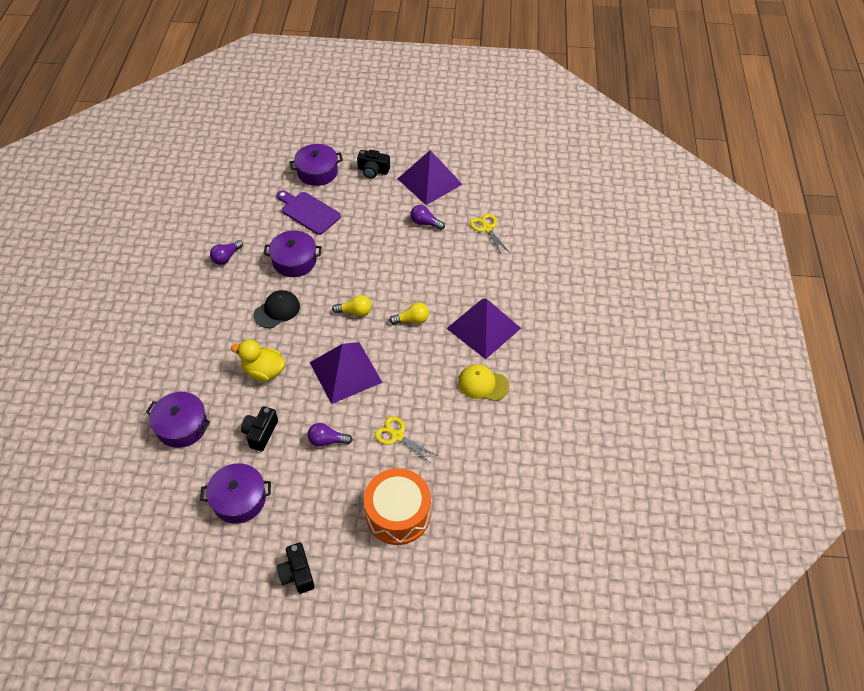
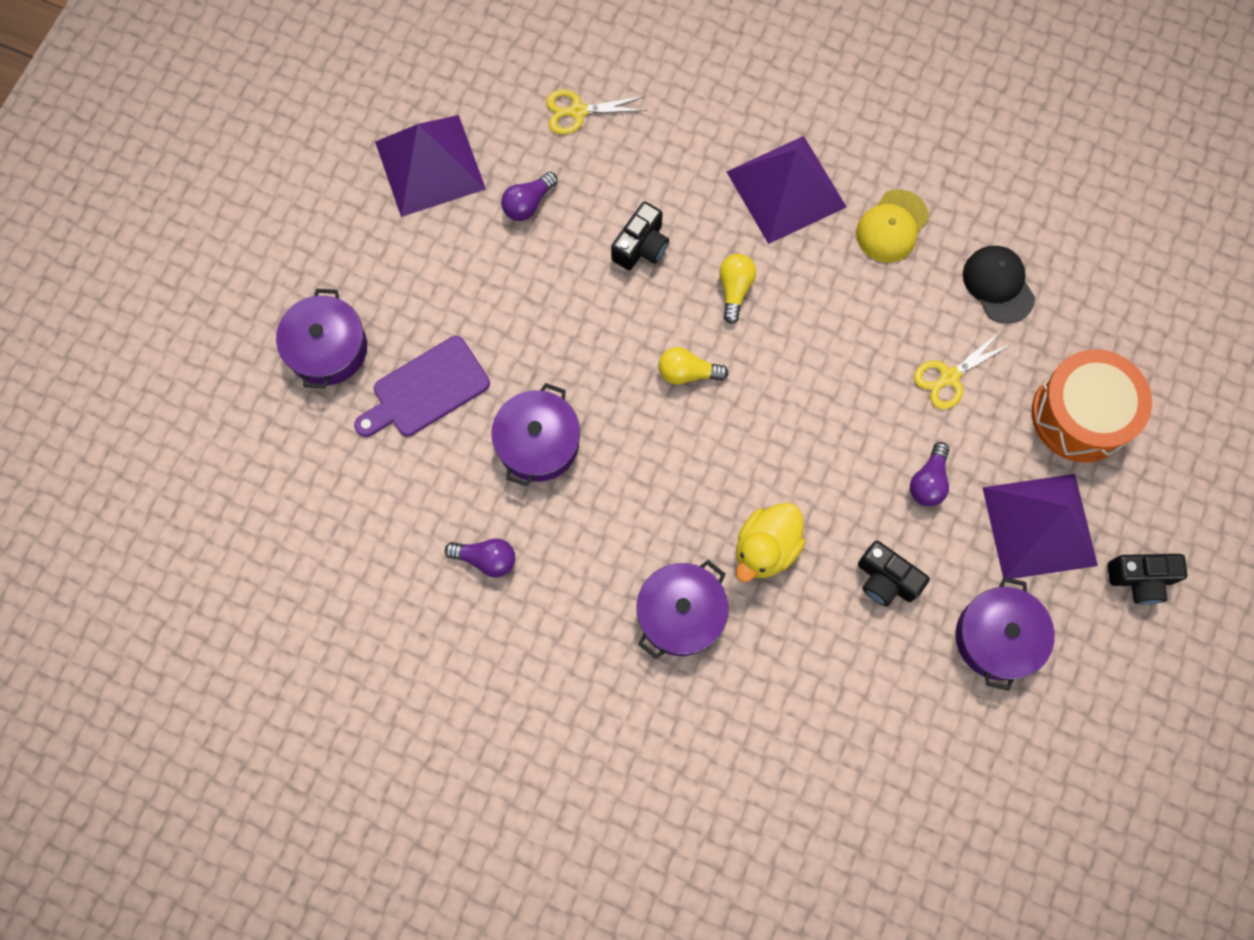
camera: 70 degrees left, 20 degrees up
(182, 426) = (836, 702): purple pot -> purple pot (680, 613)
(226, 257) = (486, 559): purple light bulb -> purple light bulb turned 45 degrees counterclockwise
(277, 310) = (642, 498): black cap -> black cap (998, 285)
(345, 372) = (807, 420): purple pyramid -> purple pyramid (1039, 526)
(355, 312) = (687, 373): yellow light bulb -> yellow light bulb turned 105 degrees counterclockwise
(373, 170) = (363, 251): black camera -> black camera (641, 246)

